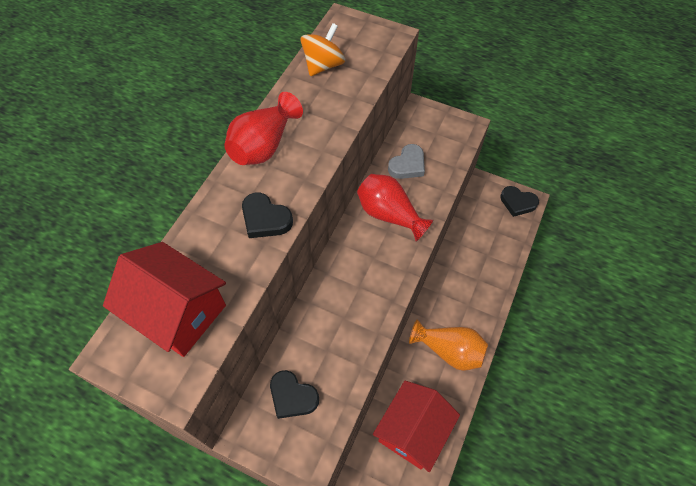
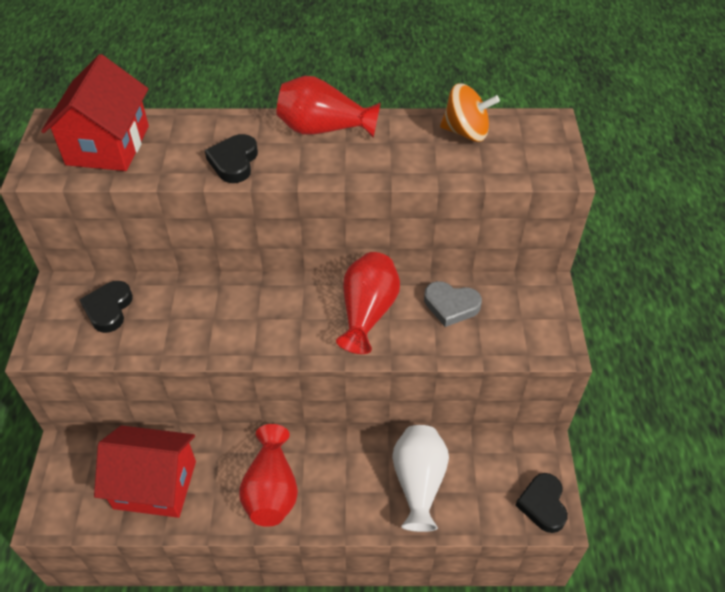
camera: 65 degrees right, 10 degrees down
(449, 350) = (271, 490): orange vase -> red vase
(478, 260) = (418, 483): none -> white vase

